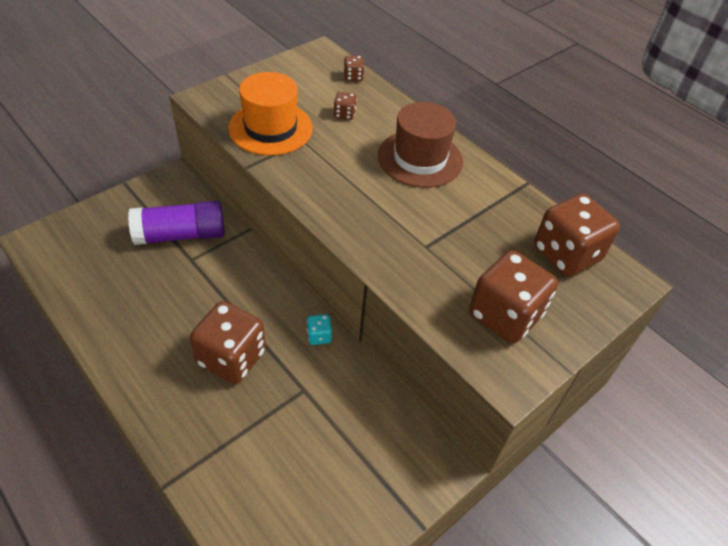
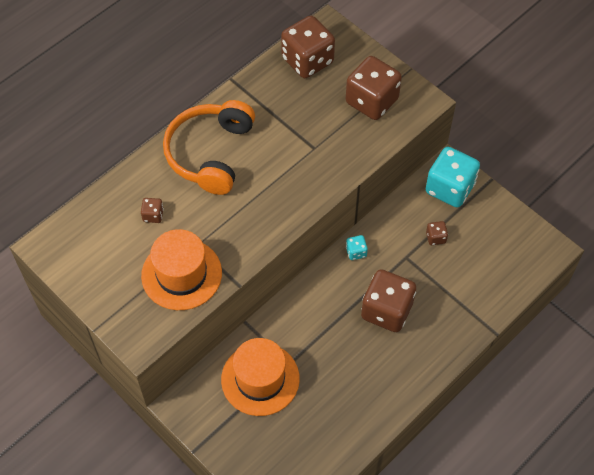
camera: 90 degrees left, 10 degrees up
(181, 235) = (260, 379): purple glue stick -> orange hat
(353, 77) = (89, 213): brown dice -> brown dice (435, 238)
(408, 462) = (449, 188): none -> turquoise dice
(420, 158) = (210, 153): brown hat -> orange headphones

